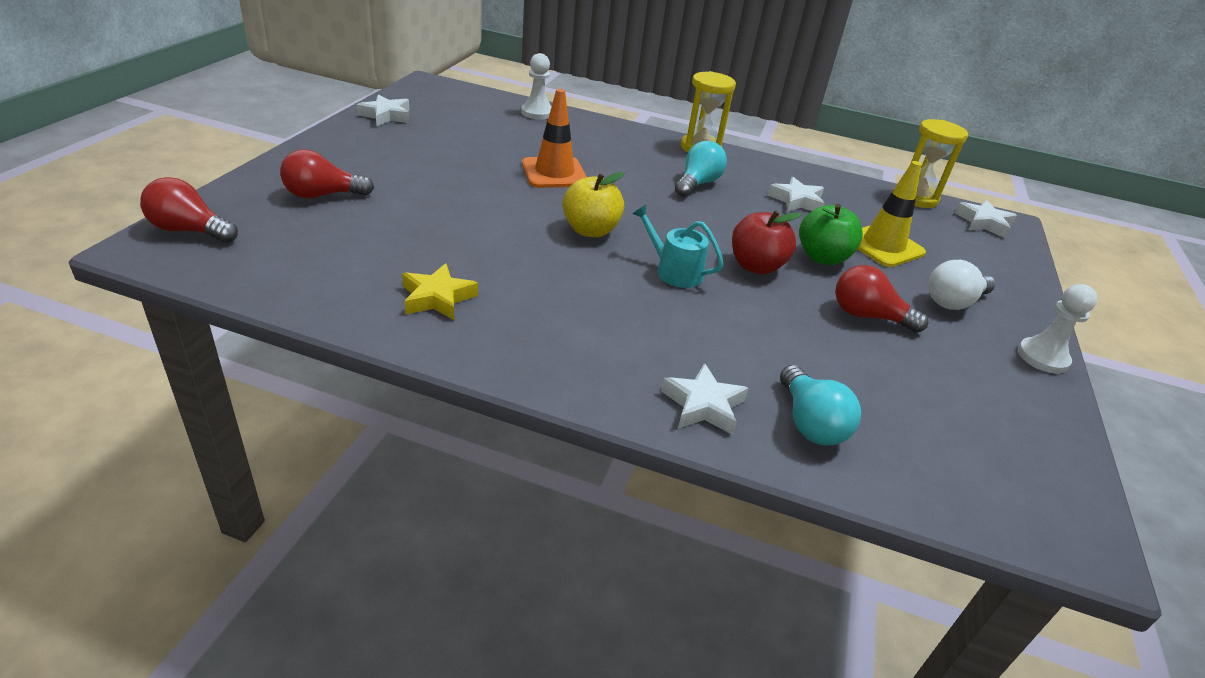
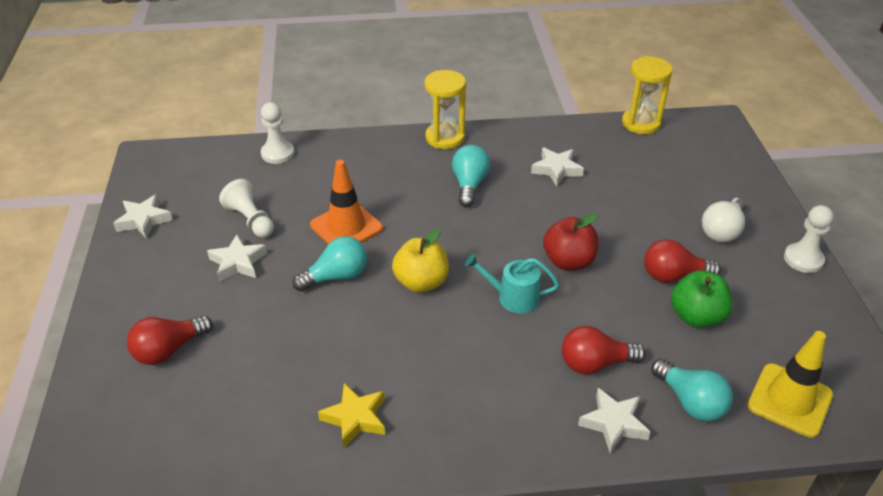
camera: 20 degrees left, 5 degrees up
(190, 230) = (87, 450): red light bulb -> red light bulb (595, 363)
(474, 143) = (250, 220): none -> white pawn
(514, 200) = (336, 276): none -> turquoise light bulb
(822, 257) = (610, 227): green apple -> green apple (696, 316)
(883, 246) = (645, 192): yellow traffic cone -> yellow traffic cone (789, 400)
(983, 223) = (702, 131): white star -> white star (238, 262)

